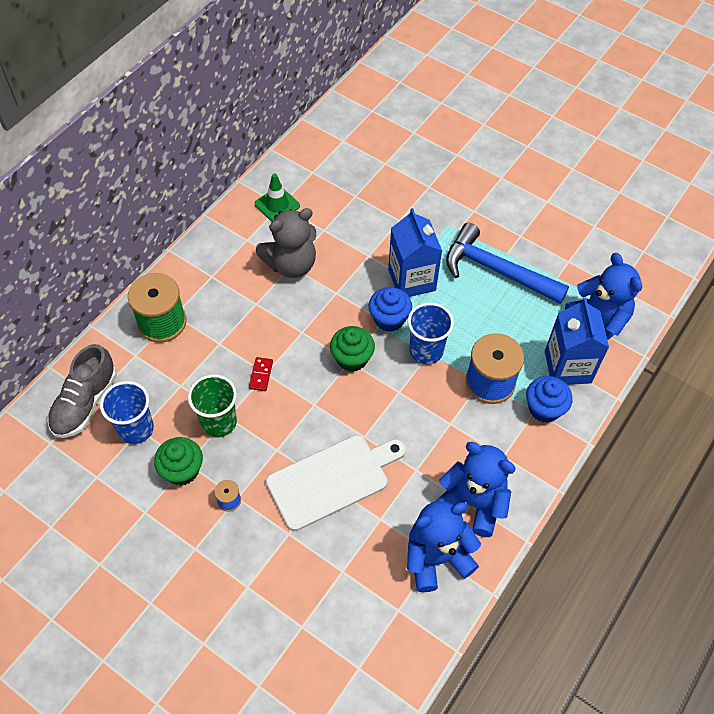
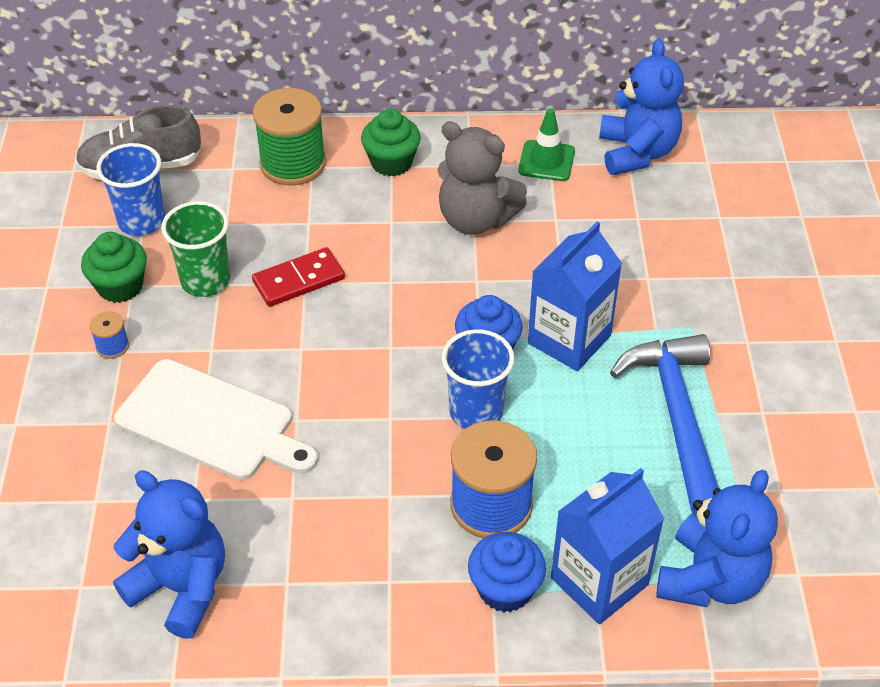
camera: 55 degrees right, 10 degrees down
(261, 375) = (298, 280): red domino -> red domino, size x1.66
(352, 358) = (396, 347): green cupcake -> green cupcake (391, 162)
(473, 502) = (291, 584): blue teddy bear -> blue teddy bear (637, 152)

